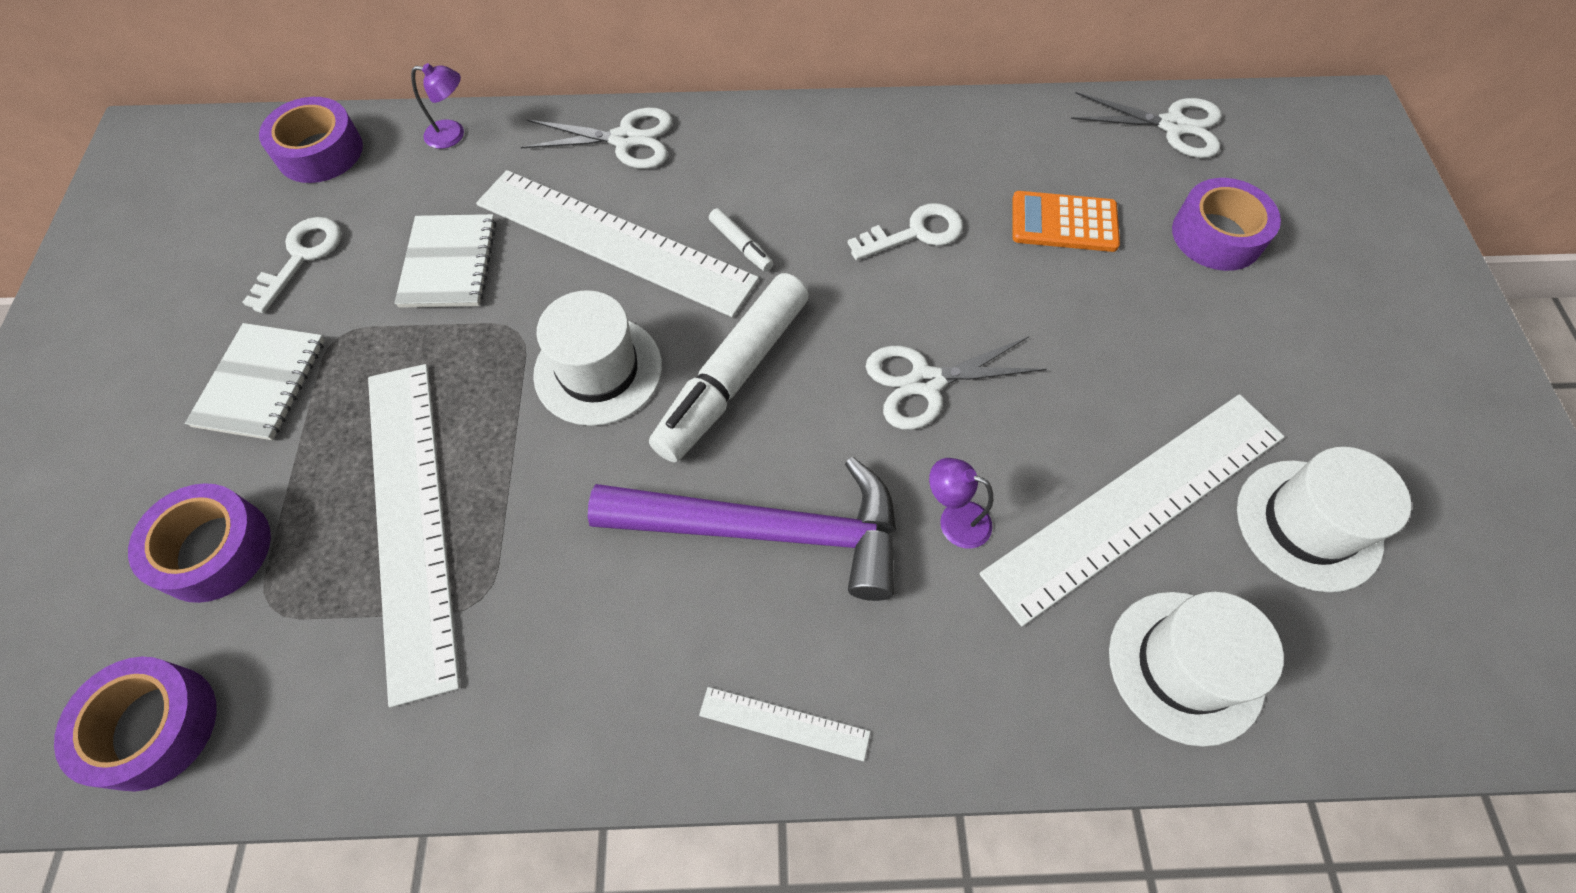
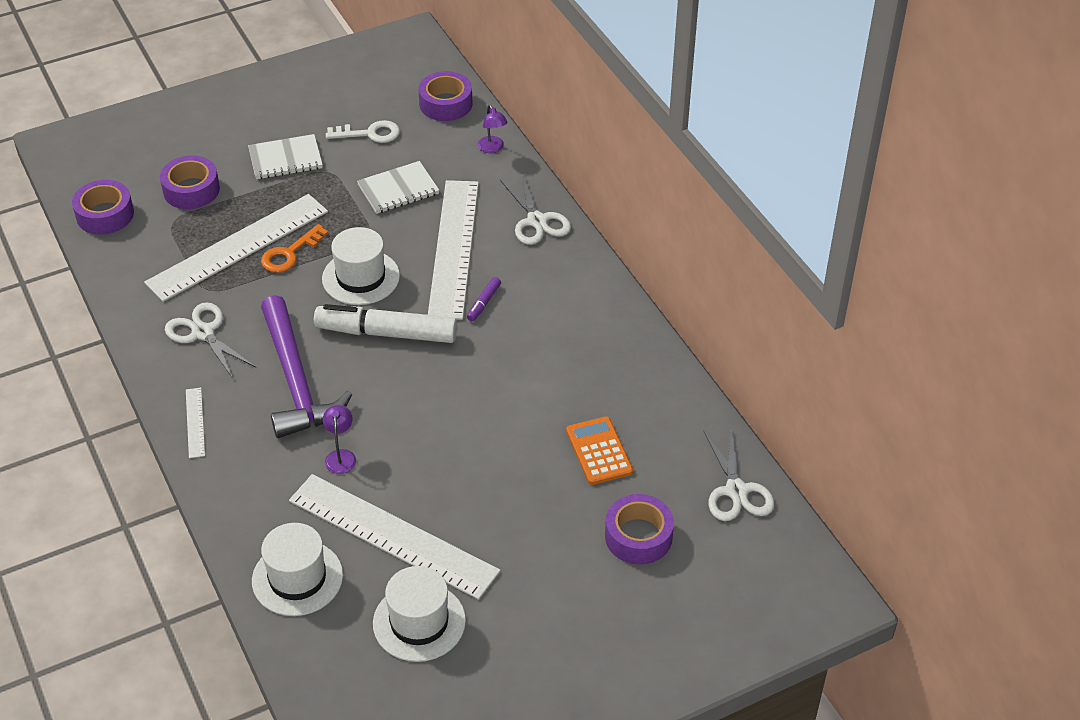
camera: 65 degrees right, 15 degrees down
(481, 448) = (289, 254): none -> orange key
(741, 245) = (483, 303): white marker -> purple marker
(915, 233) = (543, 379): white key -> none
(926, 382) = (428, 417): white scissors -> white scissors (203, 333)

